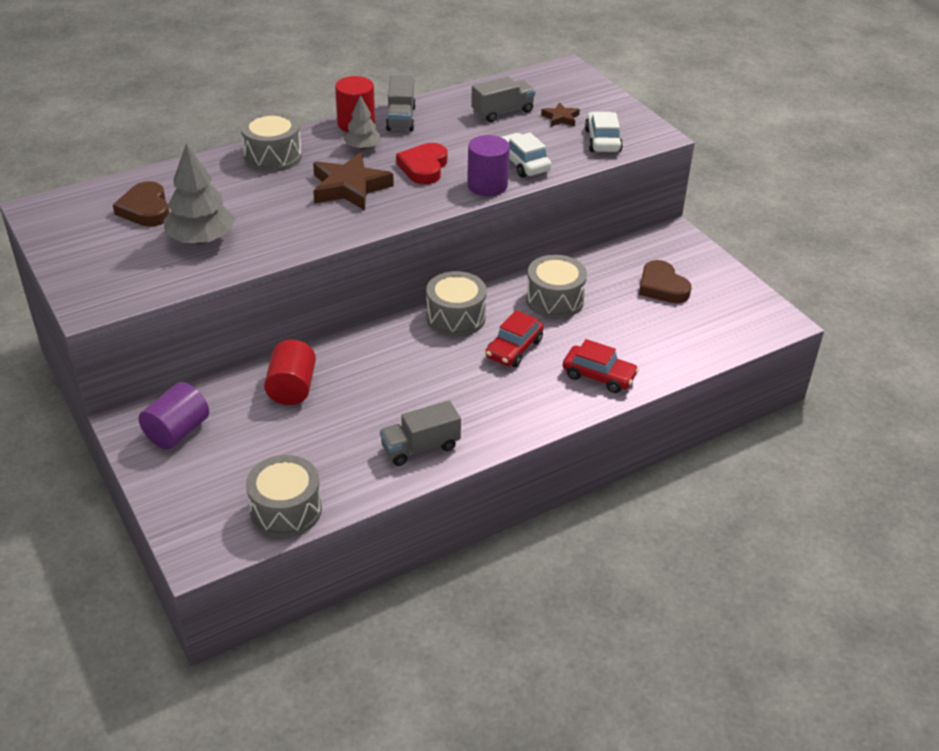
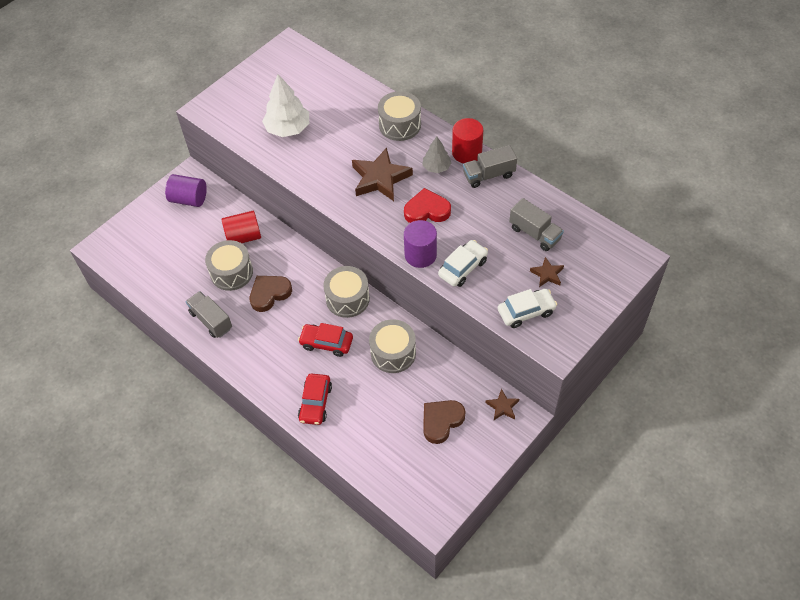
camera: 75 degrees right, 15 degrees up
(145, 209) = (309, 90): brown heart -> brown heart (269, 294)
(201, 239) = (288, 128): grey tree -> white tree
(286, 510) = (141, 273): grey drum -> grey drum (231, 272)
(659, 243) = (502, 407): none -> brown star

